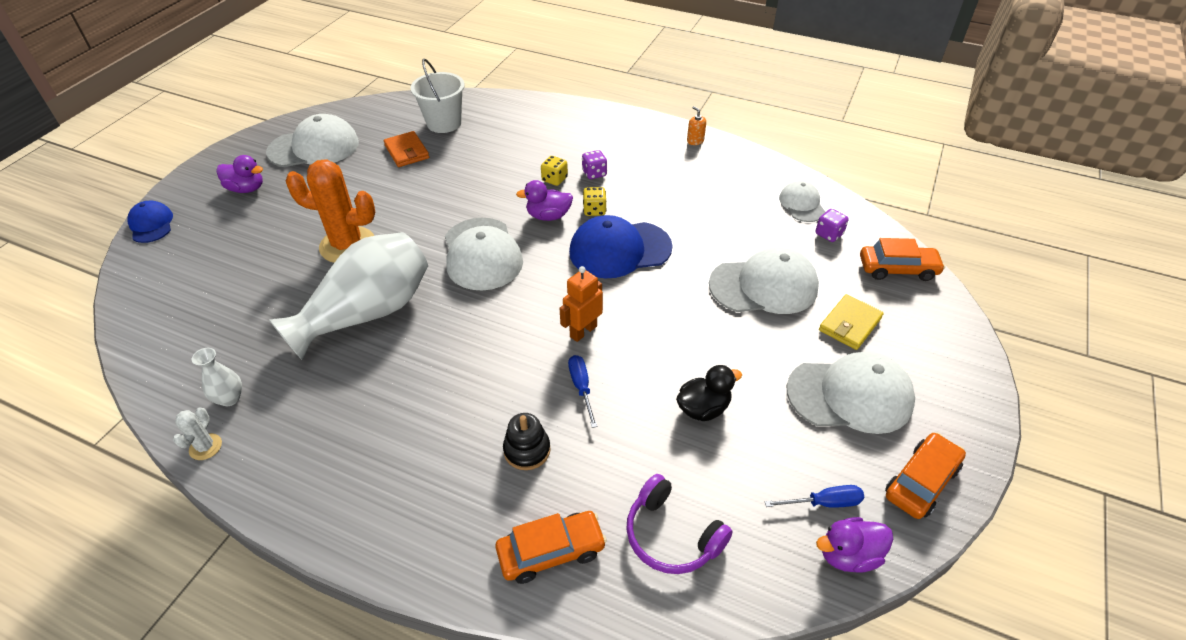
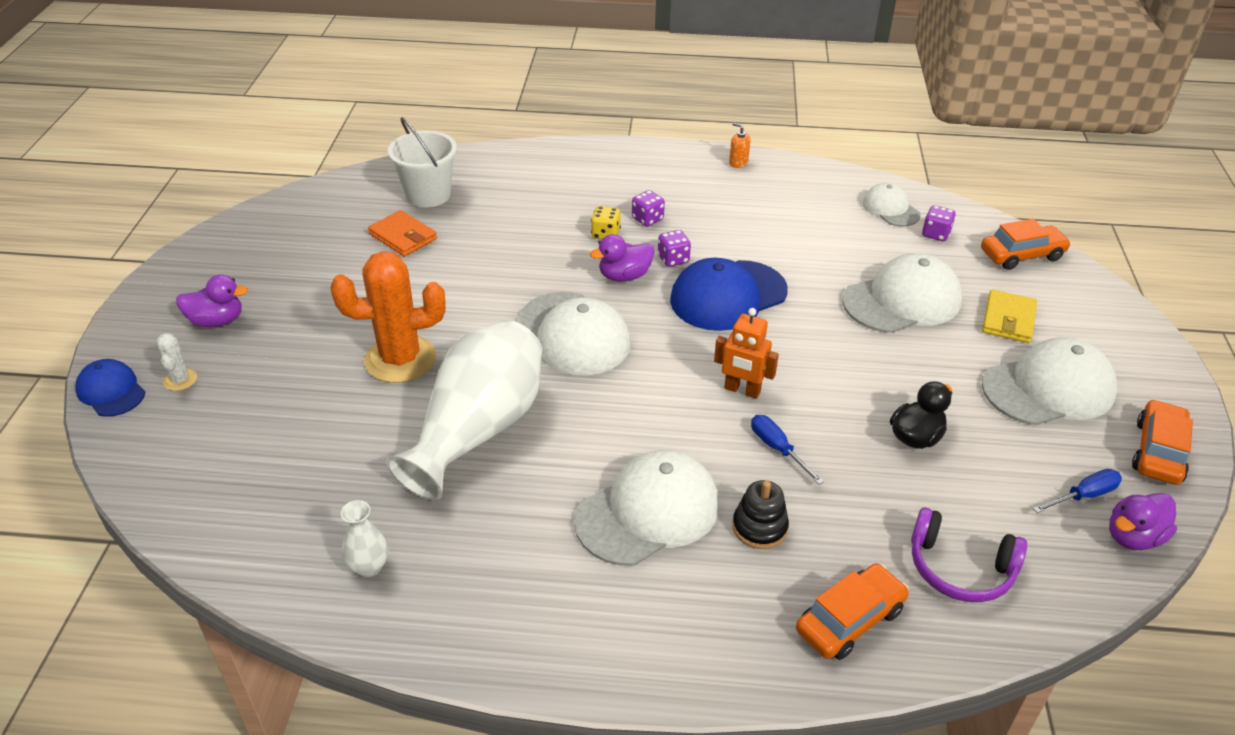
camera: 20 degrees left, 5 degrees down
(205, 447) = (376, 628): white cactus -> white cactus (180, 380)
(314, 147) = (276, 254): white cap -> white cap (648, 512)
(583, 331) = (742, 390): orange robot -> orange robot turned 90 degrees counterclockwise
(594, 210) = (673, 259): yellow dice -> purple dice

